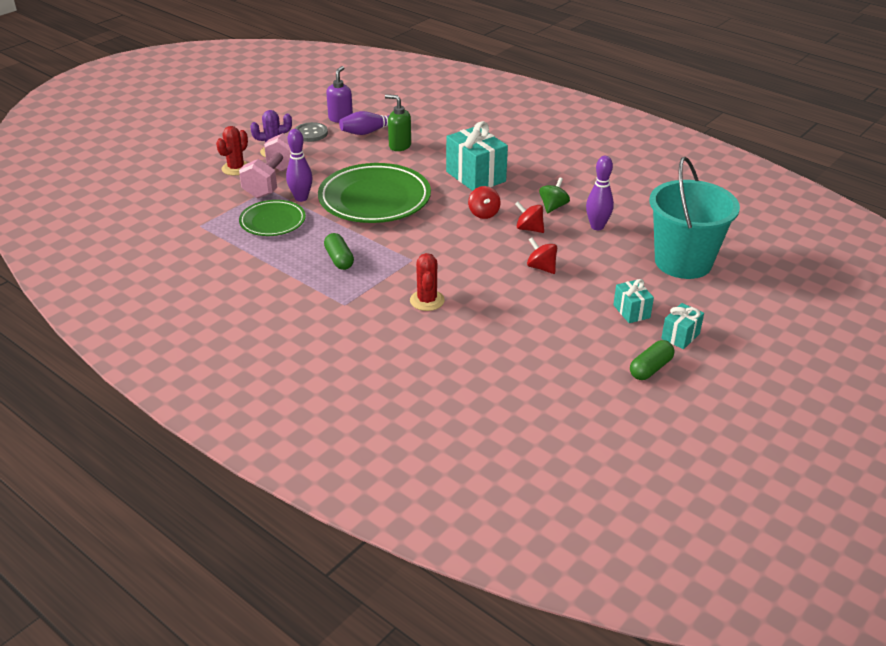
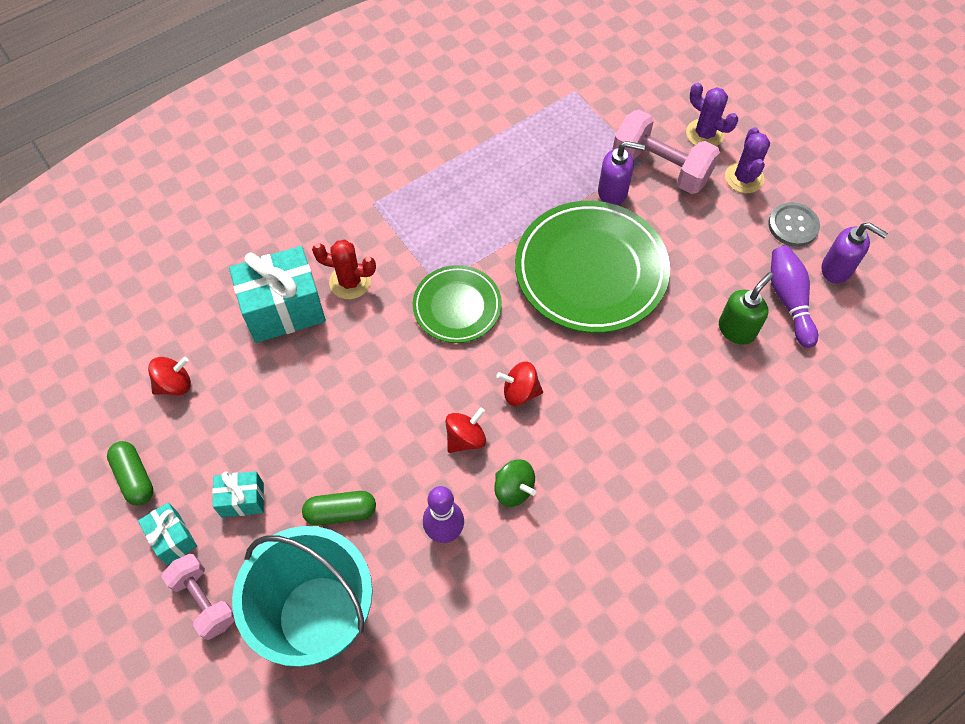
camera: 105 degrees right, 25 degrees up
(236, 168) = (704, 134): red cactus -> purple cactus
(272, 221) = (564, 158): green plate -> green plate (457, 306)
(301, 198) = (613, 192): purple bowling pin -> purple soap dispenser
(339, 259) = (462, 211): green capsule -> green capsule (341, 512)
(475, 176) = (624, 409): turquoise gift -> turquoise gift (284, 309)
(541, 267) = (371, 424): red spinning top -> red spinning top (174, 384)
(709, 311) = (204, 601): none -> pink dumbbell

